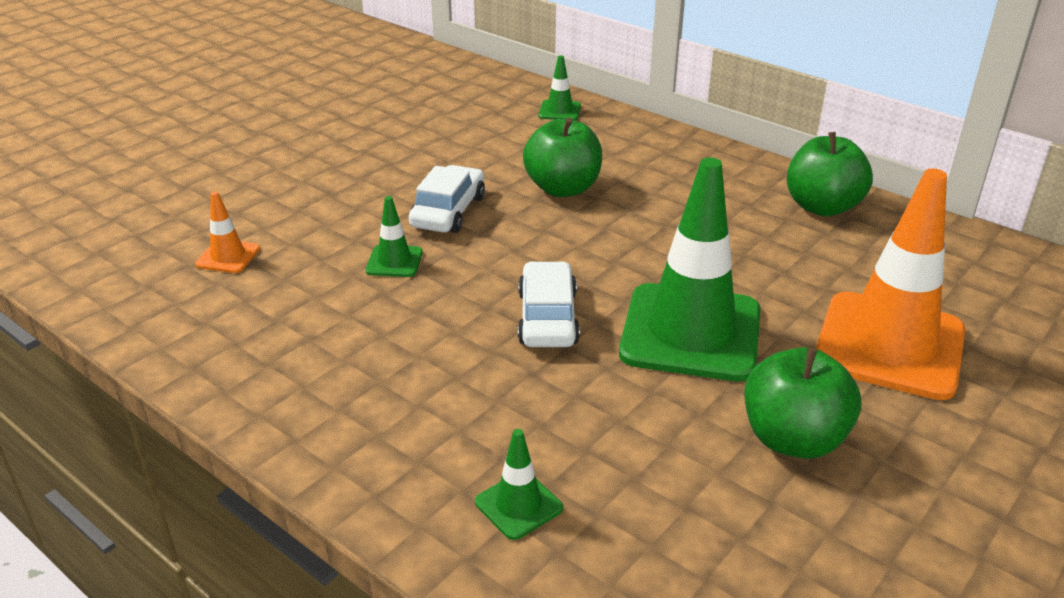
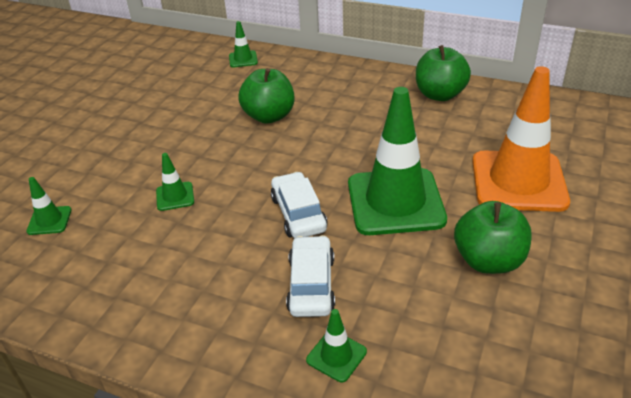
camera: 15 degrees left, 5 degrees up
(228, 257) = (49, 221): orange traffic cone -> green traffic cone
(448, 211) = (197, 150): white car -> white car (311, 284)

